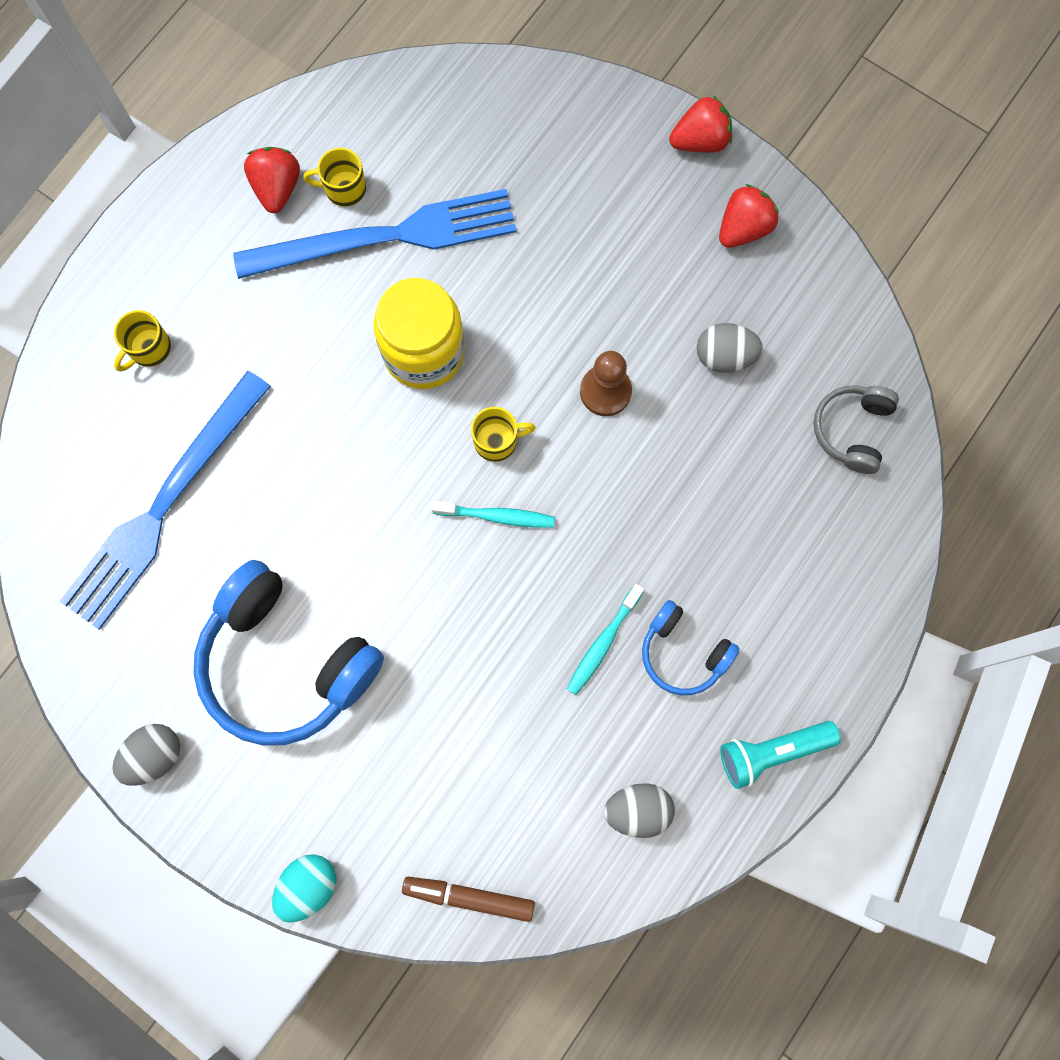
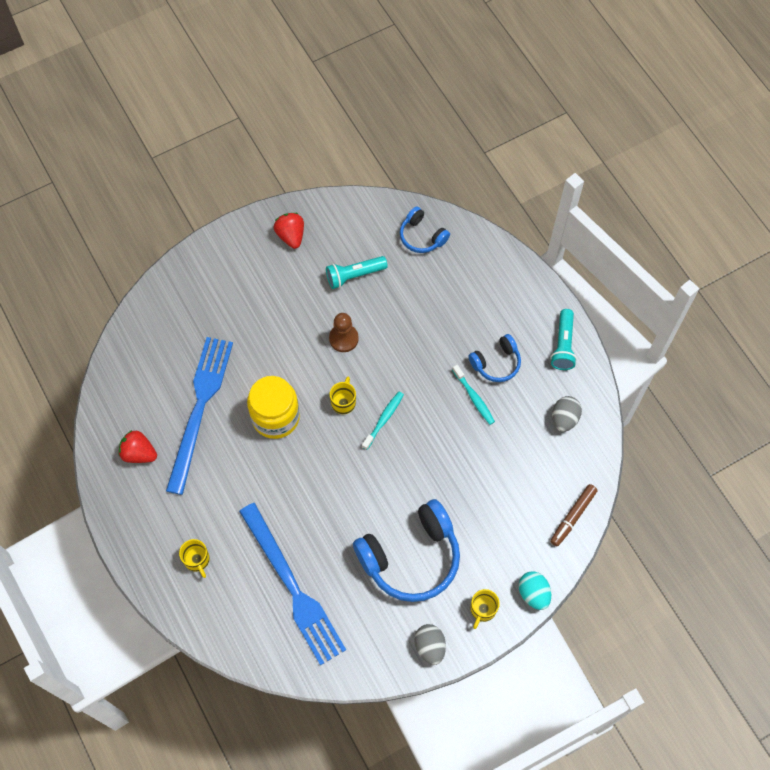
camera: 65 degrees left, 10 degrees down
(344, 189) = (159, 418): yellow mug -> yellow mug (482, 610)
(700, 141) = (232, 234): red strawberry -> none
(724, 356) = (354, 275): grey egg -> turquoise flashlight
(852, 430) = (422, 236): grey headphones -> blue headphones

